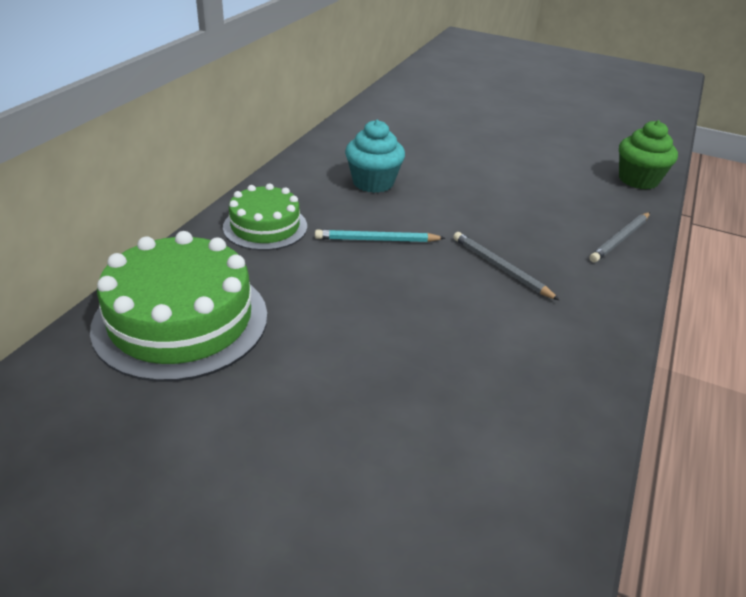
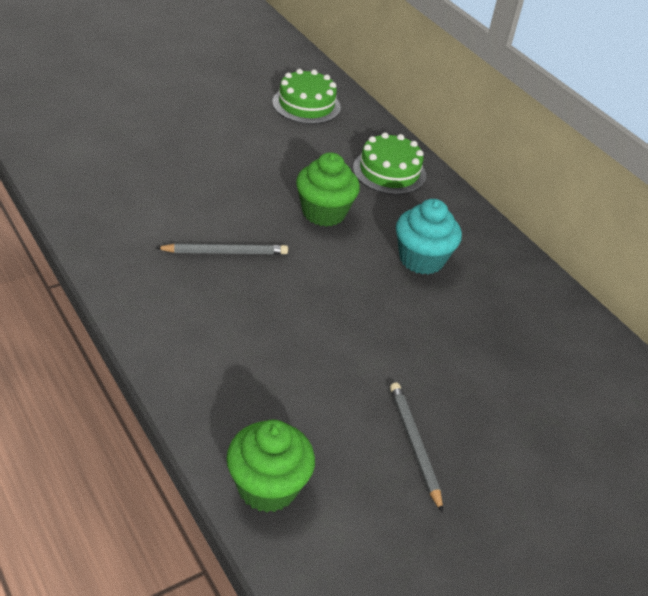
camera: 120 degrees right, 5 degrees up
(181, 320) = (306, 105): green cake -> green cake, size x0.60
(377, 240) = (324, 212): turquoise pencil -> green cupcake
(620, 239) = (185, 359): grey pencil -> grey pencil (414, 445)

